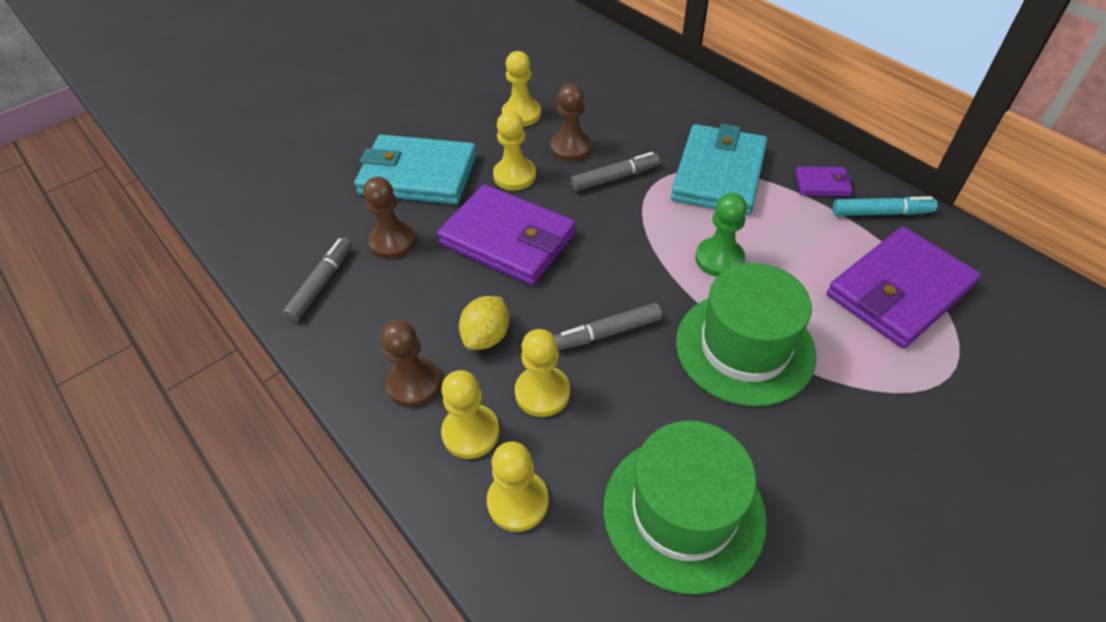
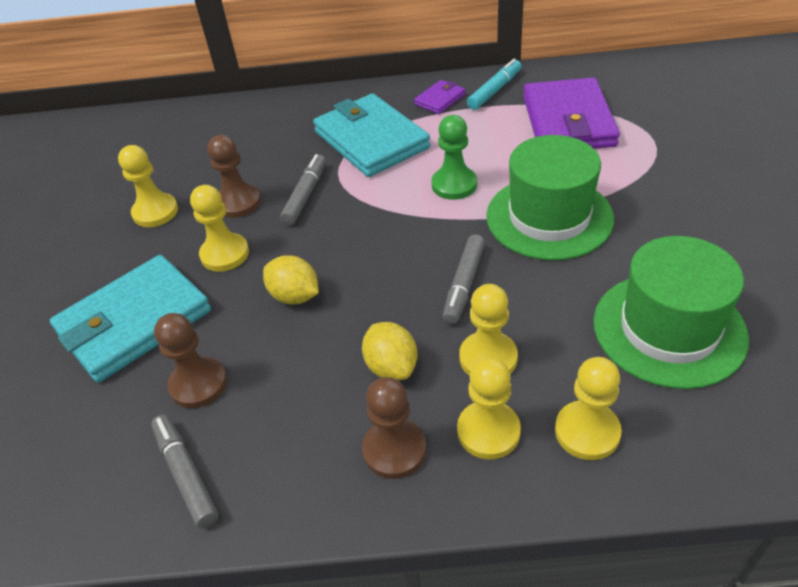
camera: 50 degrees left, 5 degrees down
(508, 239) = (295, 296): purple wallet -> yellow lemon

